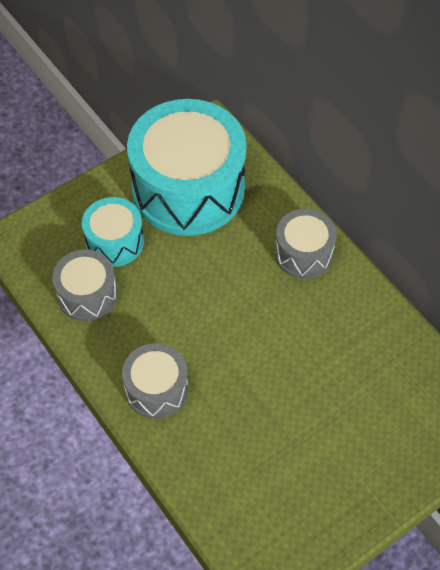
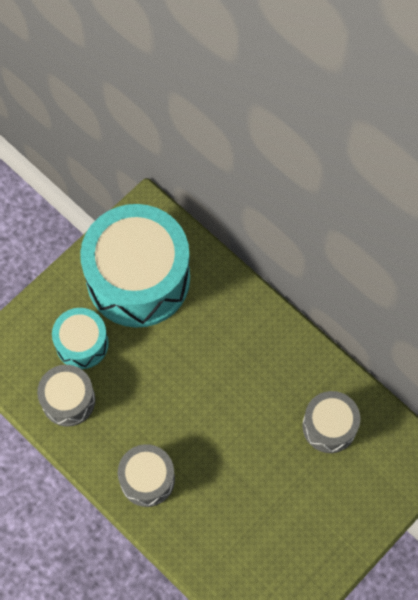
camera: 10 degrees left, 10 degrees up
(303, 253) = (253, 327): grey drum -> grey drum (329, 426)

